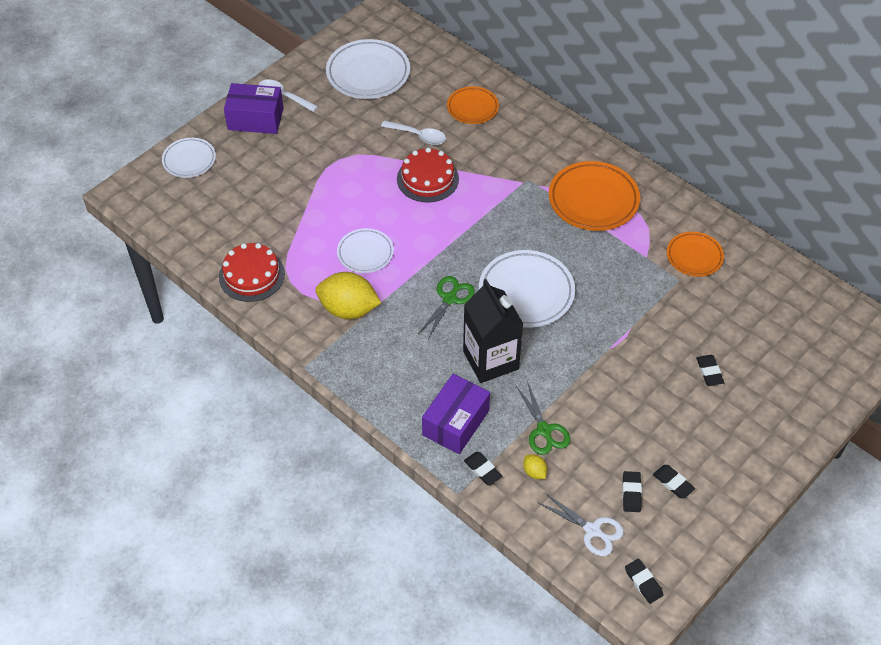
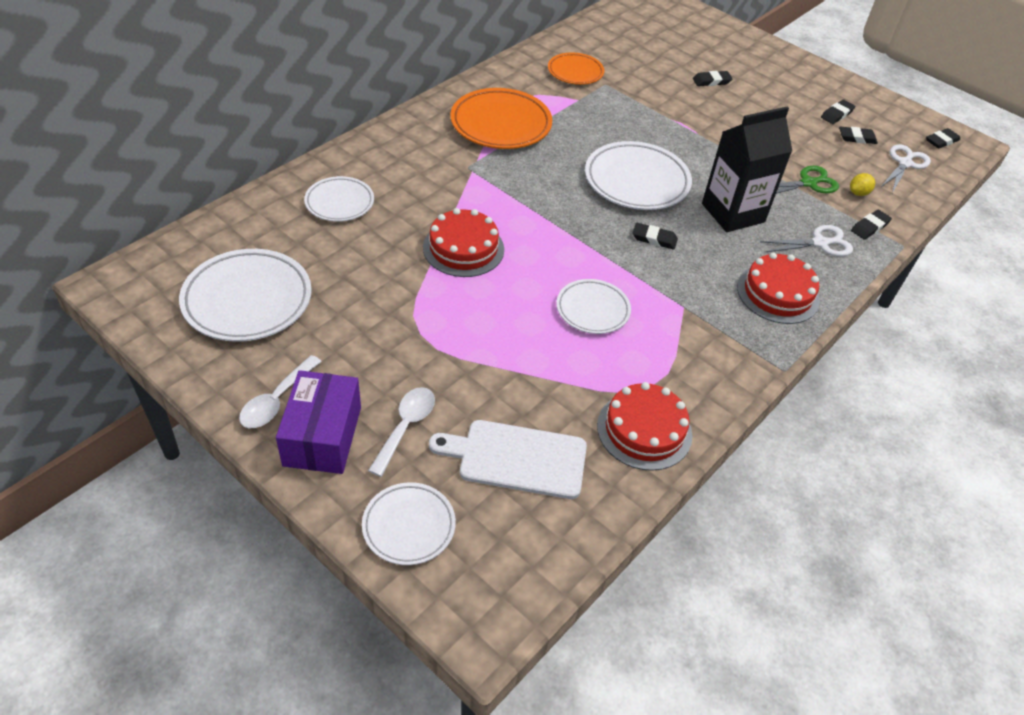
camera: 95 degrees left, 5 degrees down
(233, 208) = (517, 459): none -> white cutting board
(348, 309) = (686, 327): yellow lemon -> none
(388, 377) = (778, 293): none -> red cake
(418, 136) = (385, 253): white spoon -> white spoon (406, 427)
(450, 298) = (654, 239): green scissors -> black eraser
(455, 423) = (820, 243): purple box -> white scissors
(472, 108) = (339, 202): orange plate -> white plate

